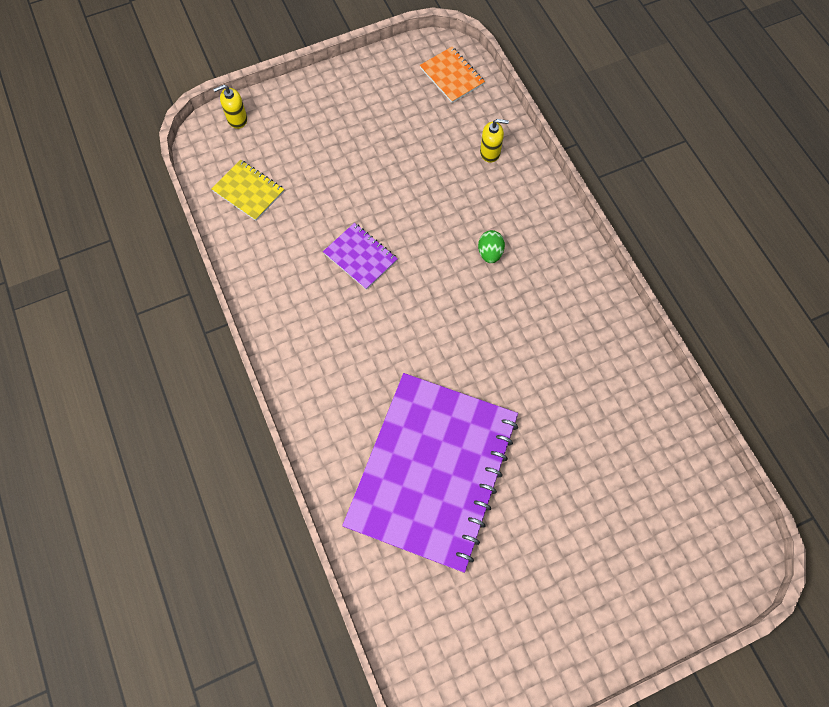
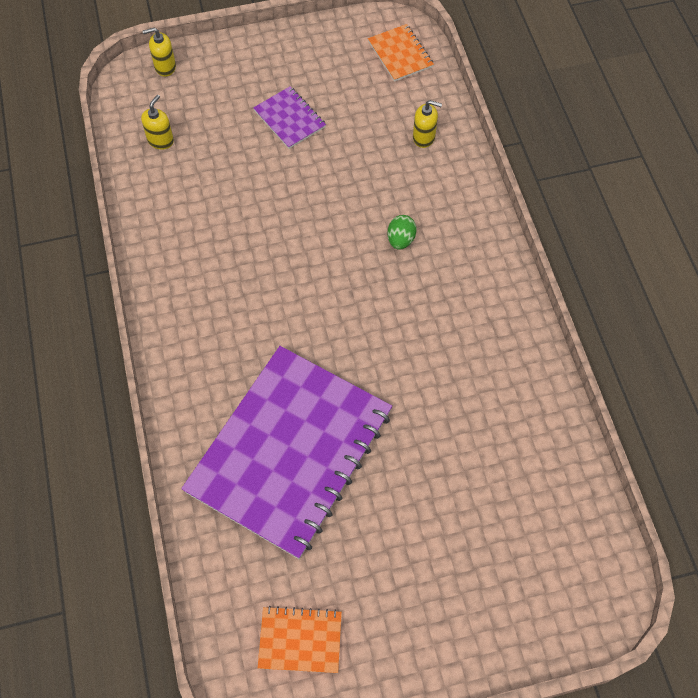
camera: 10 degrees right, 5 degrees down
(248, 191) = (160, 140): yellow notebook -> yellow soap dispenser
(360, 257) = (262, 223): purple notebook -> purple notebook (289, 119)
(480, 648) = (300, 640): none -> orange notebook

